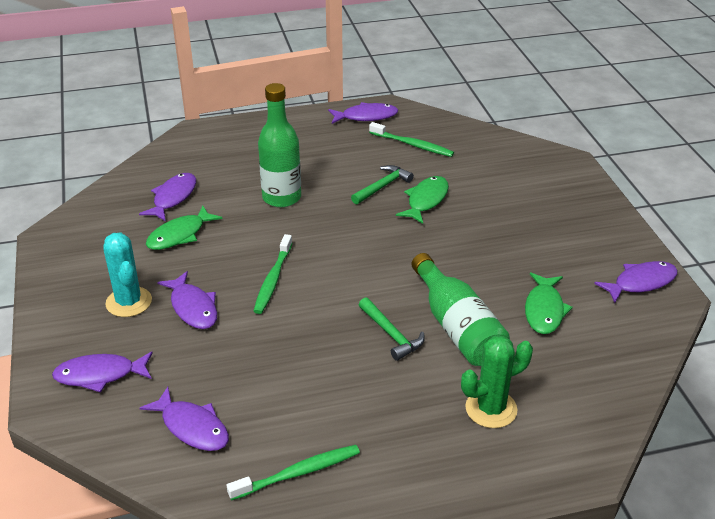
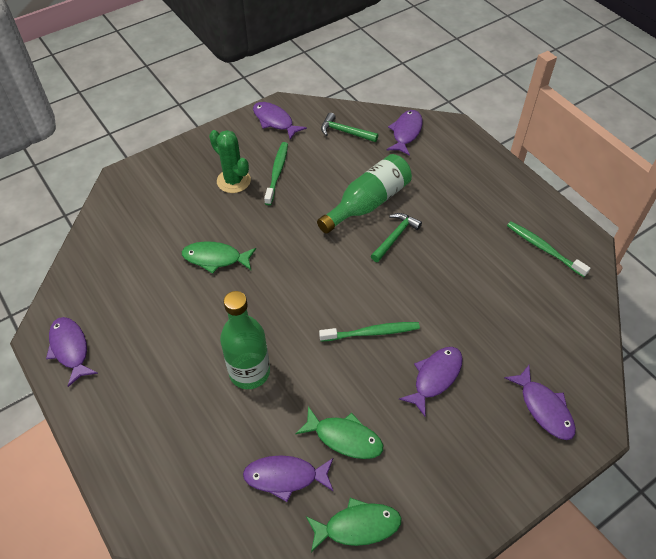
camera: 110 degrees left, 15 degrees up
(129, 302) = (455, 433): turquoise cactus -> none
(192, 427) = (549, 321): purple fish -> purple fish (406, 132)
(382, 186) = (203, 296): green hammer -> green hammer (345, 132)
(412, 145) = (121, 292): green toothbrush -> green toothbrush (277, 173)
(491, 409) = (434, 172): green cactus -> green cactus (233, 181)
(544, 310) = (327, 163): green fish -> green fish (357, 526)

